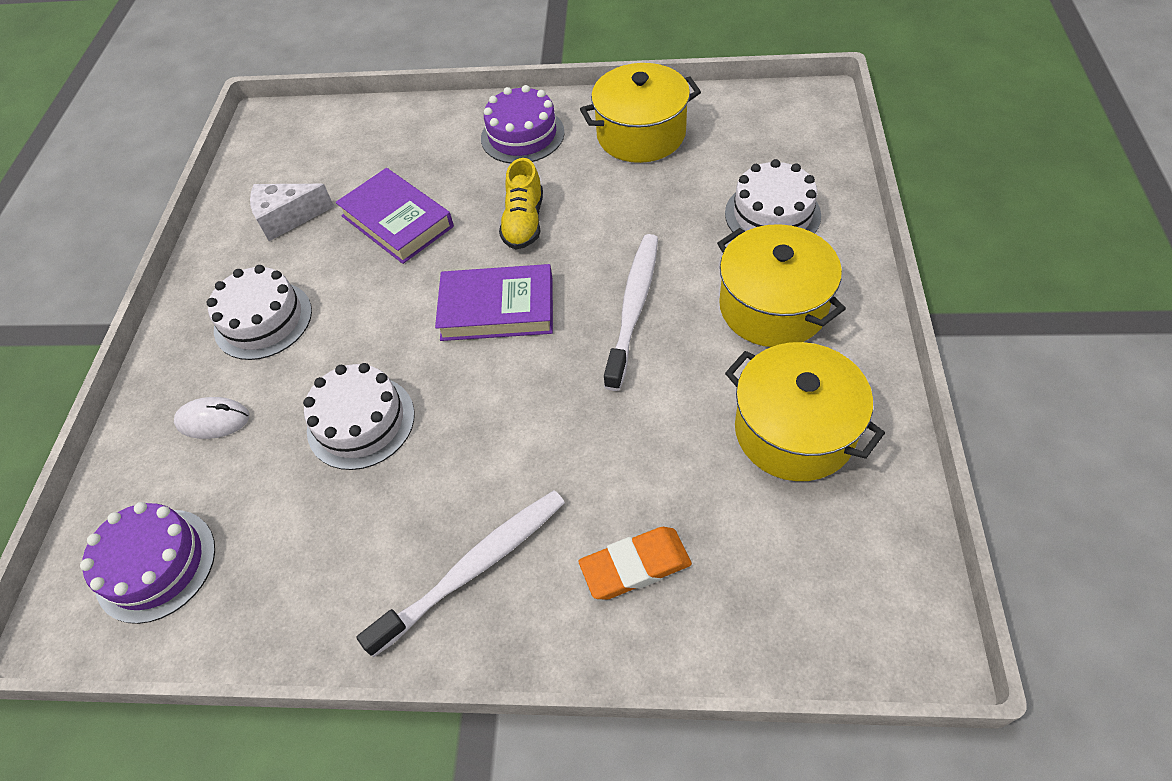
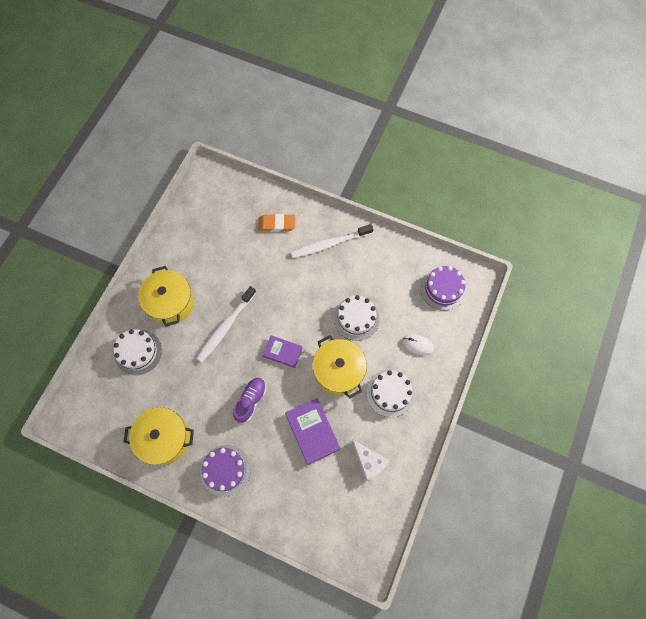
camera: 165 degrees left, 15 degrees up
(287, 218) = (369, 462): white cheese -> white cheese turned 45 degrees clockwise
(497, 308) = (283, 352): purple book -> purple book, size x0.65
(524, 222) = (251, 400): yellow shoe -> purple shoe
(794, 431) = (198, 248): yellow pot -> yellow pot (338, 371)

